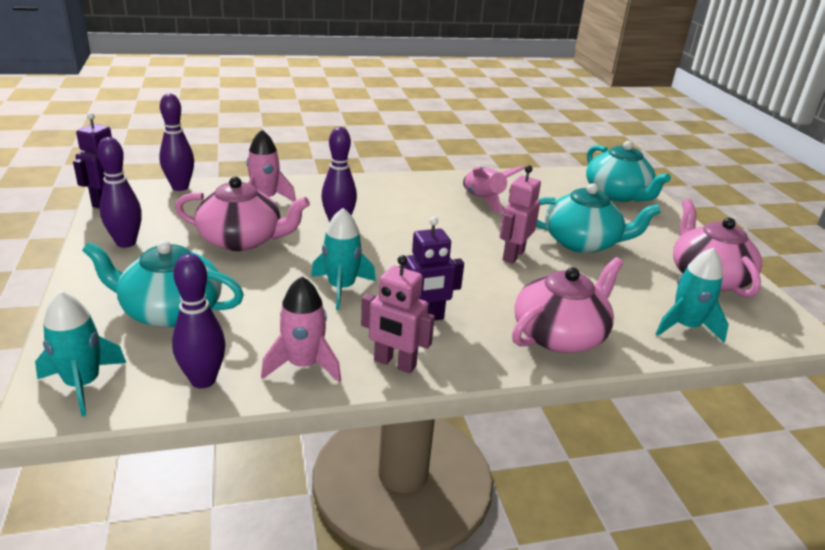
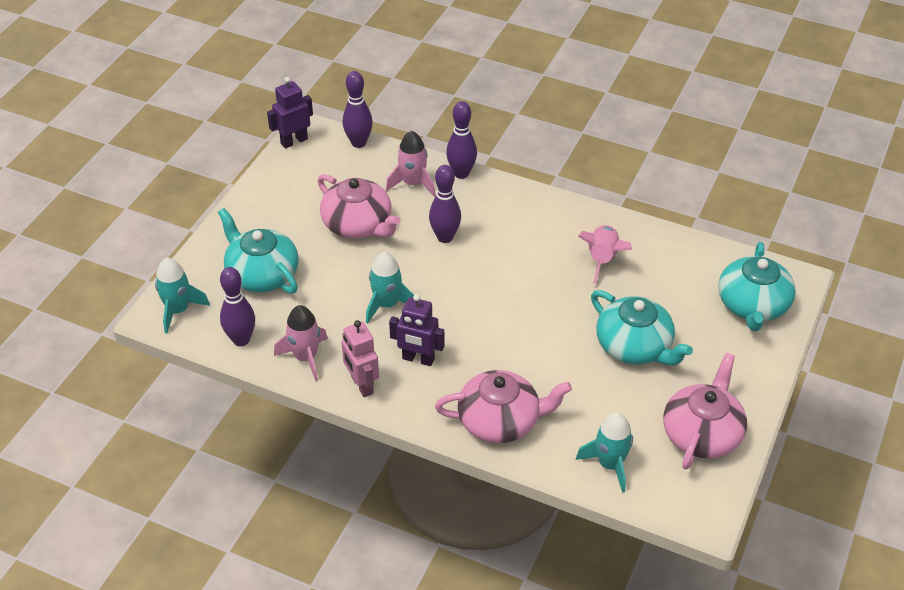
camera: 40 degrees right, 15 degrees up
(126, 243) = (278, 194): purple bowling pin -> purple bowling pin (461, 173)
(513, 255) = (554, 332): pink robot -> none

